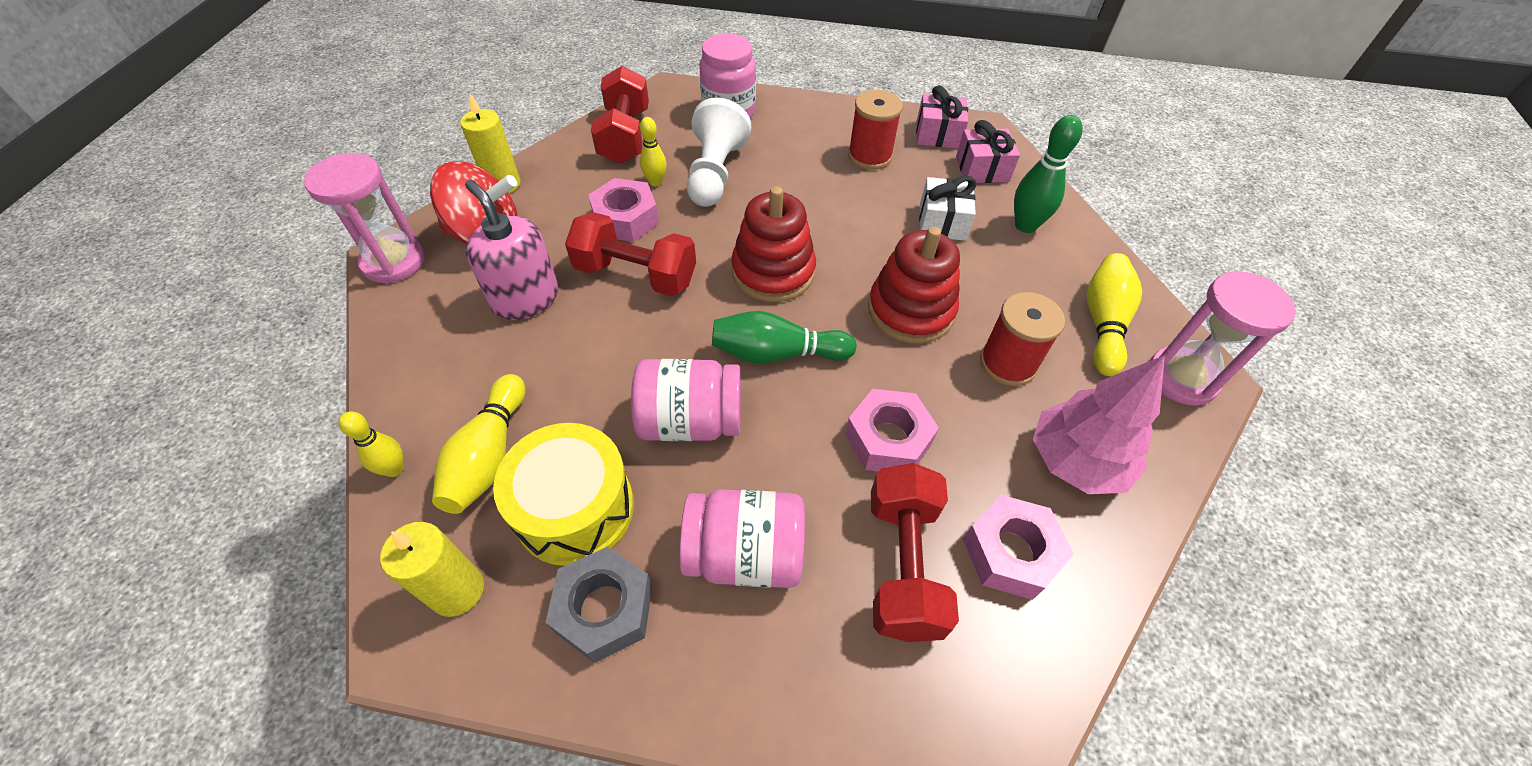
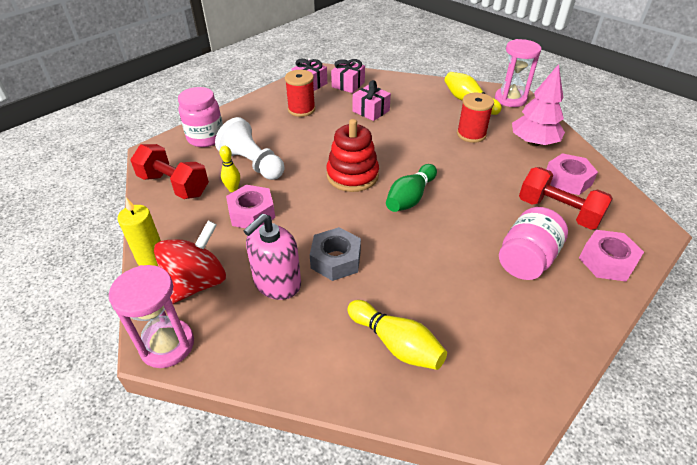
camera: 55 degrees left, 10 degrees down
(394, 469) = (373, 399): yellow bowling pin -> none
(457, 590) = (487, 390): yellow candle -> none
(525, 298) = (277, 283): pink soap dispenser -> pink soap dispenser turned 45 degrees counterclockwise
(575, 508) = (460, 316): yellow drum -> none
(604, 609) = (532, 326): grey nut -> grey nut (336, 260)
(636, 275) = (304, 227): red dumbbell -> none
(690, 421) = (432, 247): pink jar -> none
(888, 439) = (489, 186): pink nut -> pink nut (607, 261)
(910, 310) = (418, 145): red stacking toy -> none
(942, 222) = (371, 111): white gift -> pink gift
(1025, 225) = (396, 91): green bowling pin -> none

